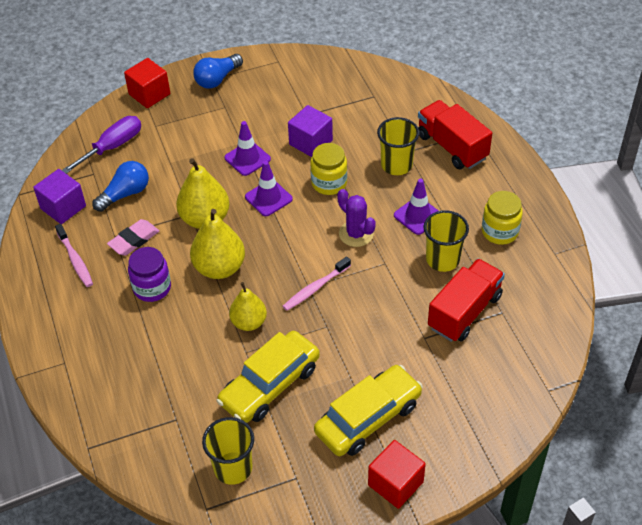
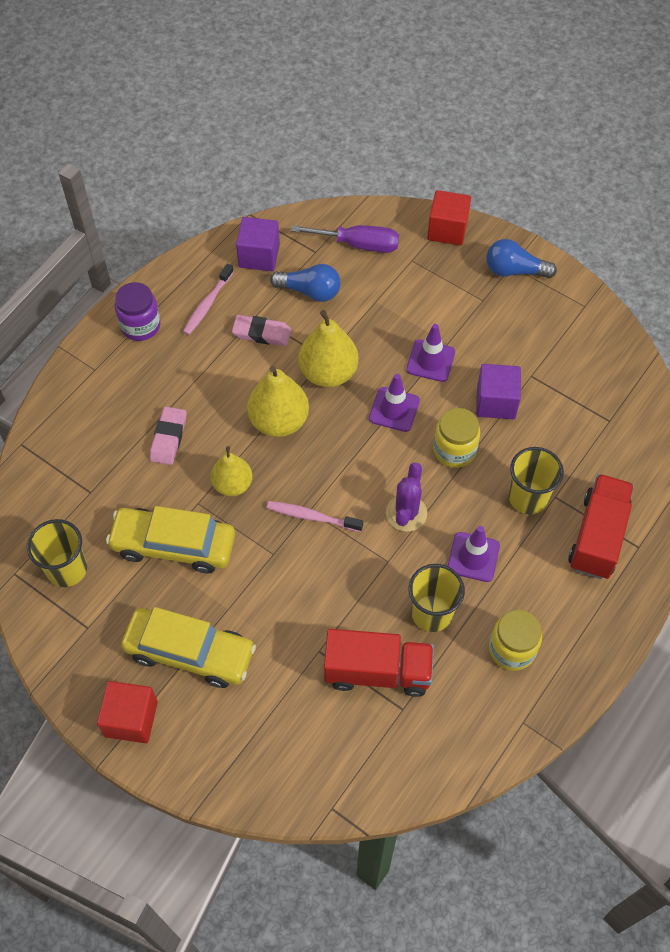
camera: 55 degrees right, 10 degrees up
(152, 288) = (218, 382): purple jar -> purple jar (140, 326)
(173, 343) = (168, 438): none -> pink eraser

